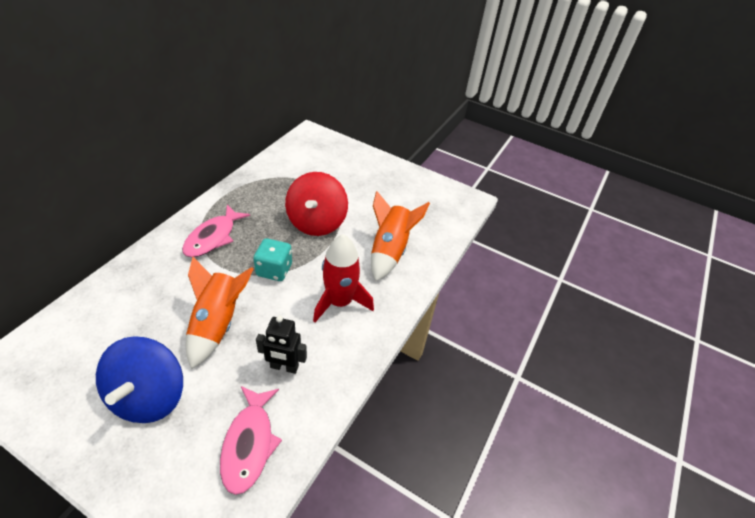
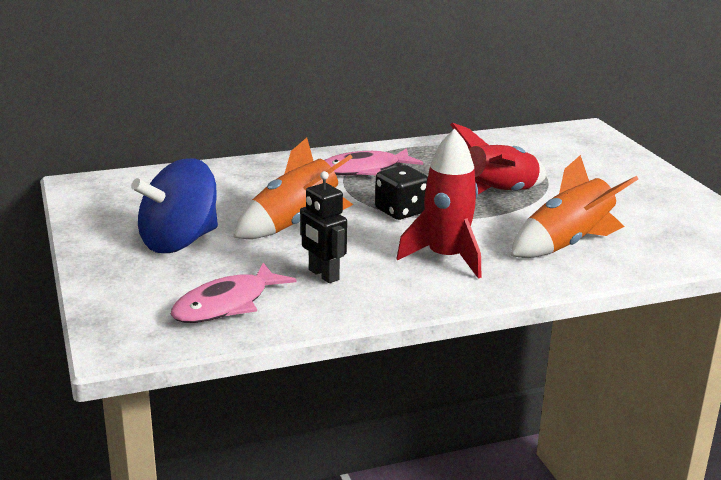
camera: 45 degrees right, 20 degrees down
(274, 270) = (400, 211): turquoise dice -> black dice
(316, 222) = (498, 195): red spinning top -> red rocket

